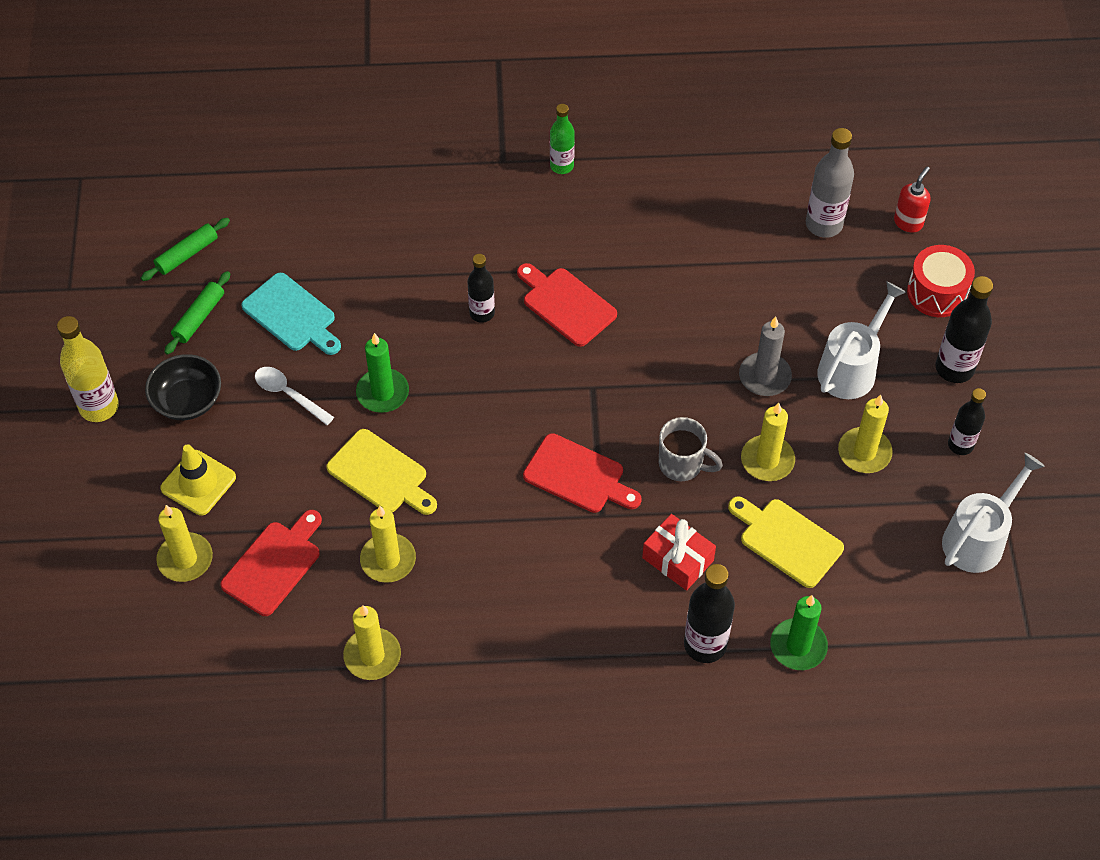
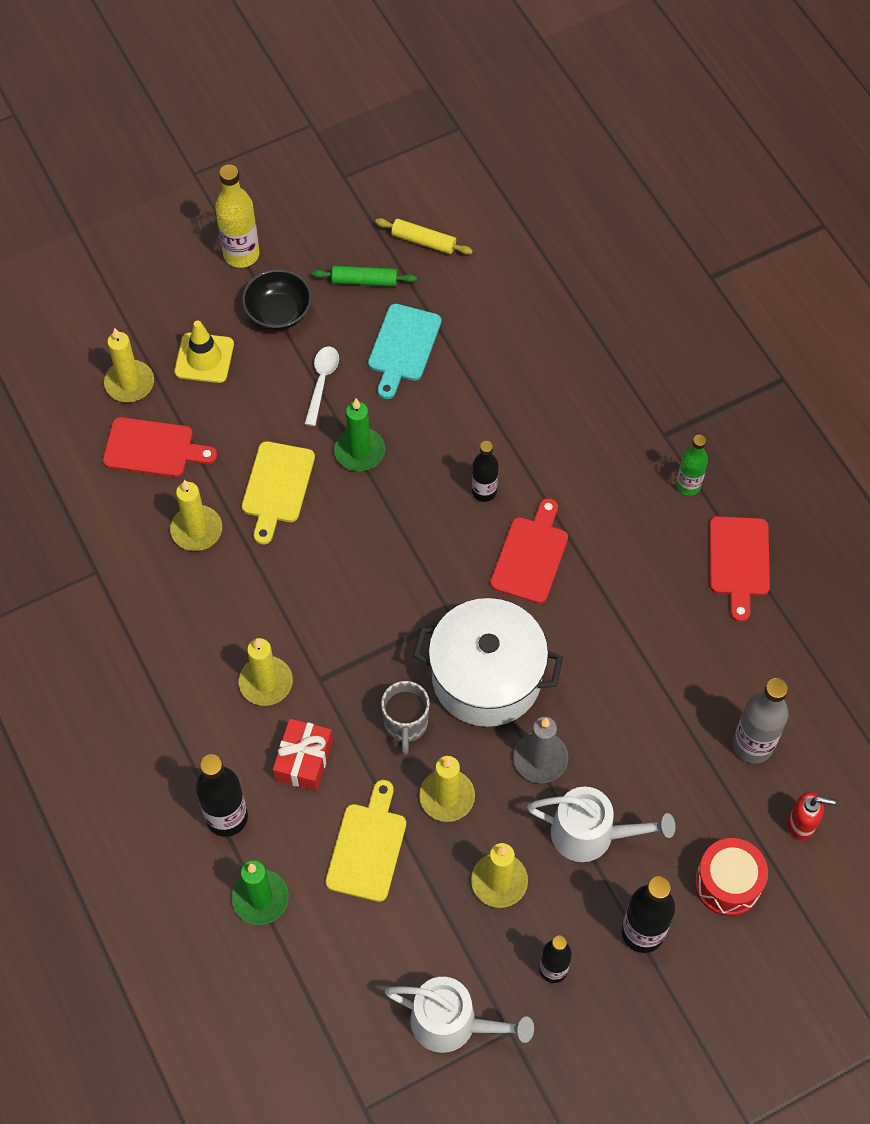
camera: 65 degrees right, 5 degrees up
(187, 254) = (423, 241): green rolling pin -> yellow rolling pin
(372, 656) = (101, 559): yellow candle -> yellow candle (266, 682)
(578, 476) = (351, 642): red cutting board -> red cutting board (739, 561)
(667, 385) = (486, 677): none -> white pot

